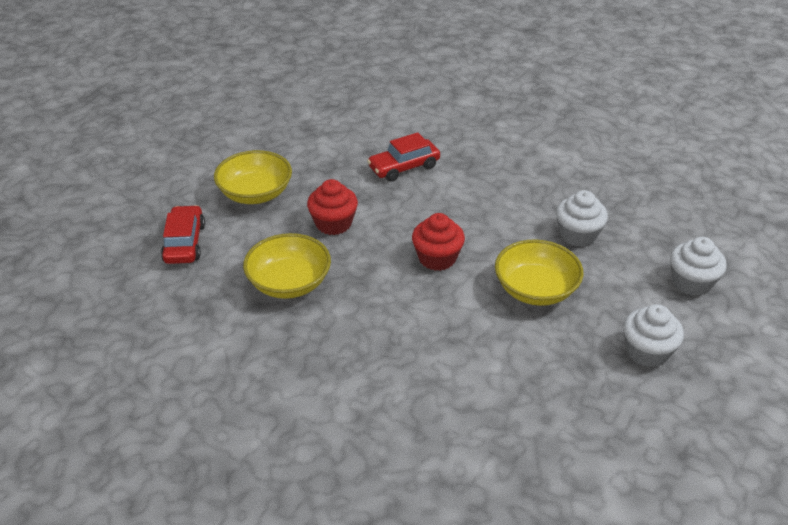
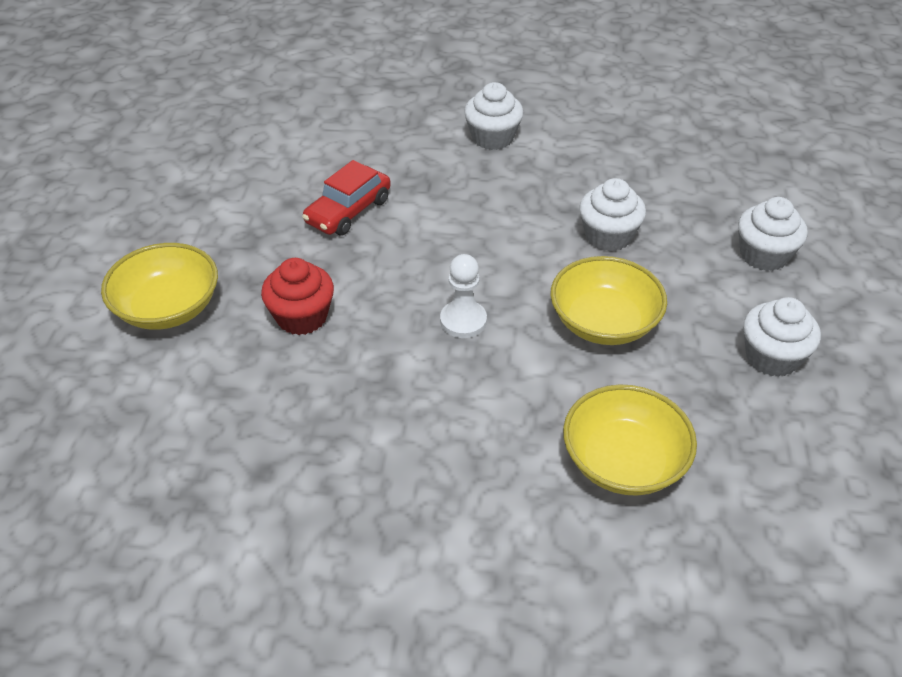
camera: 25 degrees left, 5 degrees up
(184, 243) = (105, 414): red car -> none
(289, 283) = (291, 422): yellow bowl -> yellow bowl (623, 461)
(437, 258) = (463, 321): red cupcake -> white pawn
(536, 146) = (492, 138): none -> white cupcake

